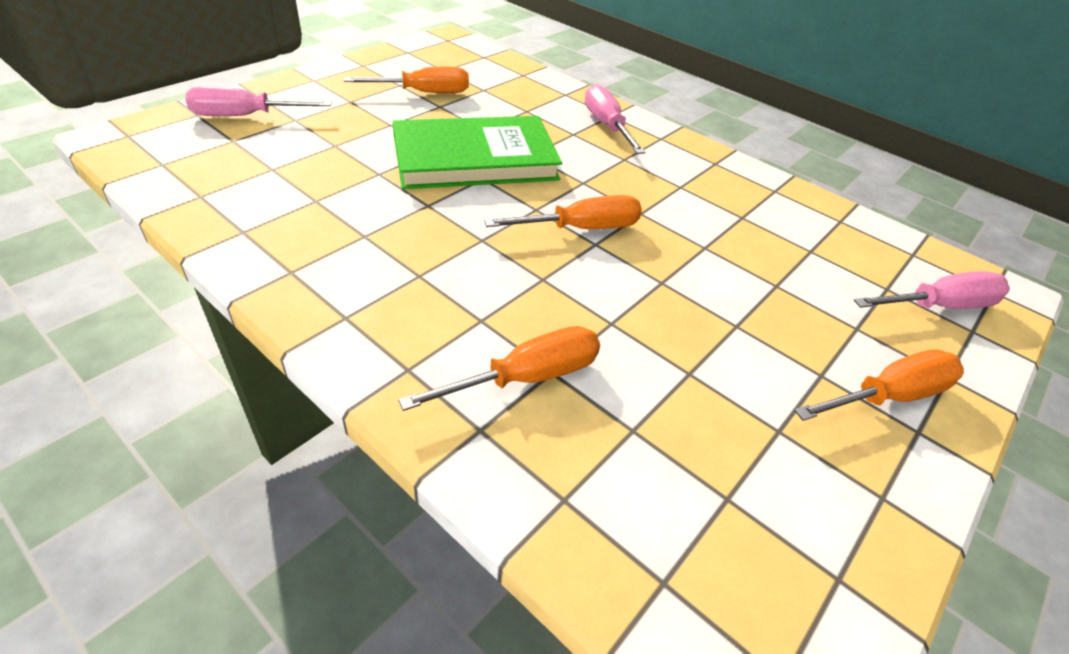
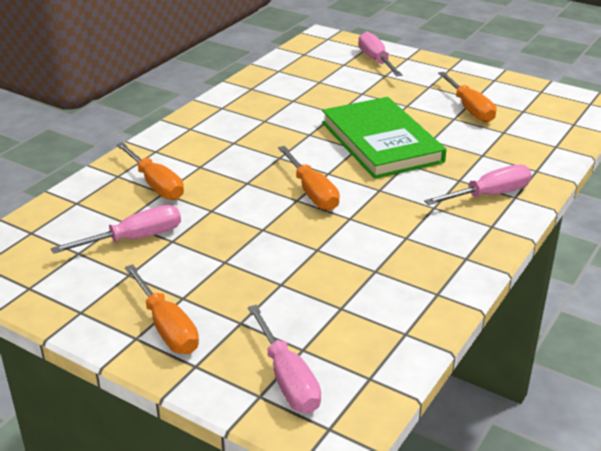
camera: 85 degrees right, 10 degrees down
(686, 415) = (135, 238): none -> pink screwdriver

